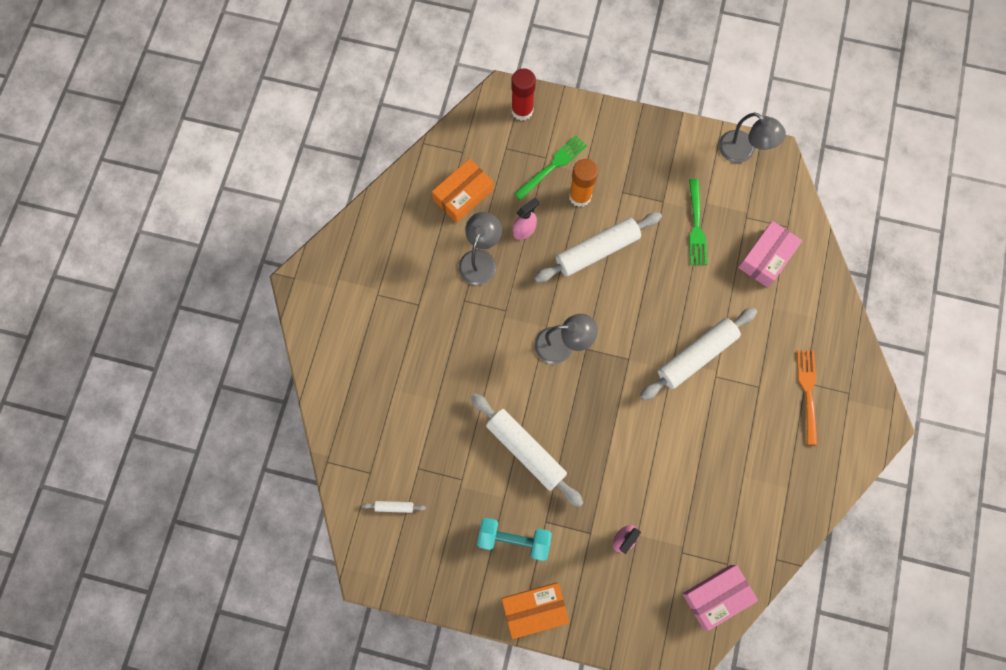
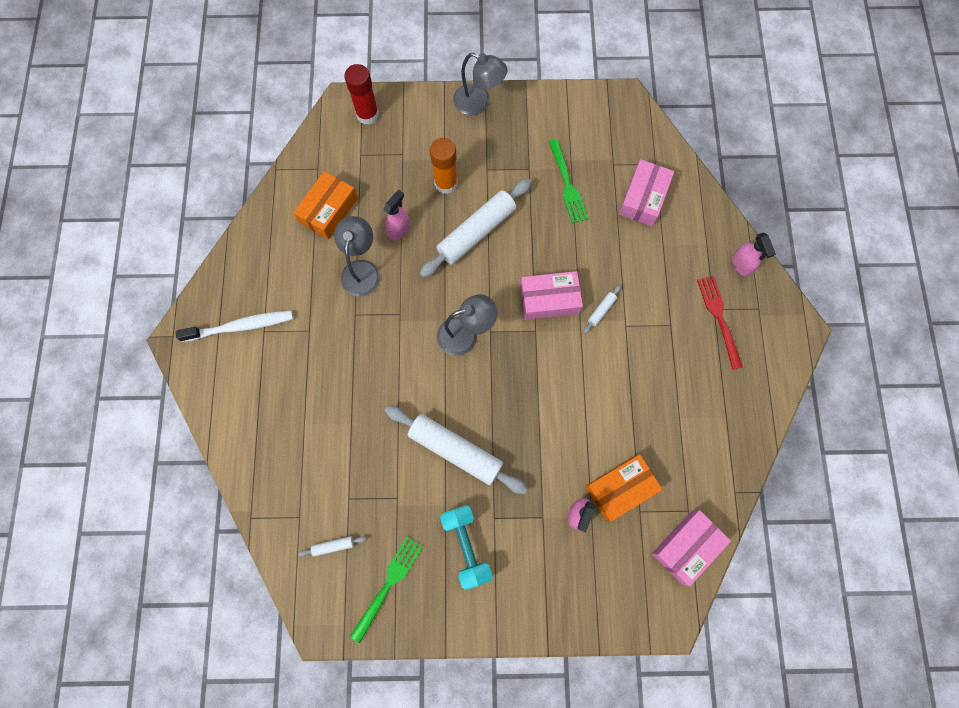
camera: 15 degrees left, 0 degrees up
(357, 284) = (241, 326): none -> white toothbrush
(514, 539) = (466, 546): turquoise dumbbell -> turquoise dumbbell turned 75 degrees clockwise
(534, 609) = (506, 613): orange box -> orange box (620, 488)
(552, 166) = (411, 161): green fork -> green fork (388, 584)
(649, 333) = (549, 299): none -> pink box
(696, 356) = (601, 310): white rolling pin -> white rolling pin, size x0.41
(743, 151) = (593, 103): grey lamp -> grey lamp (478, 103)
(807, 392) = (719, 318): orange fork -> red fork
(844, 346) = (741, 264): none -> pink spray bottle

